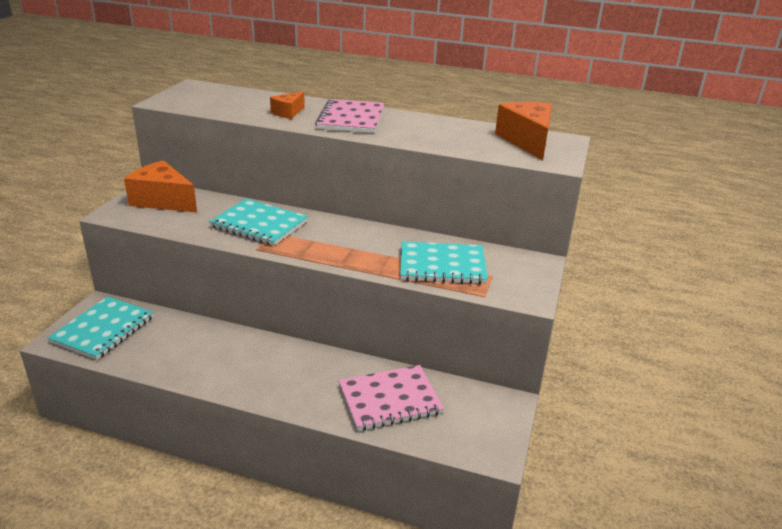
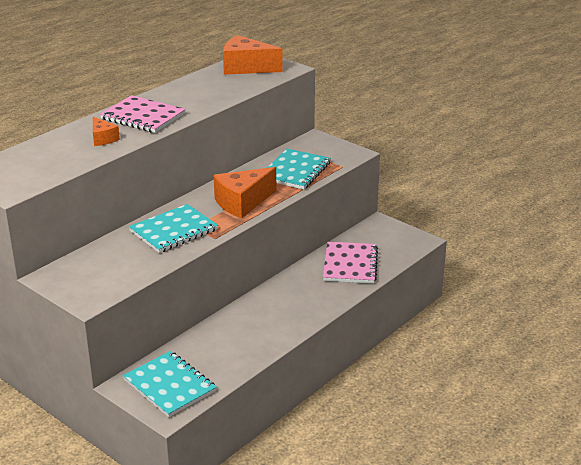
camera: 65 degrees left, 0 degrees up
(162, 201) = (83, 272): orange cheese -> orange cheese (242, 203)

